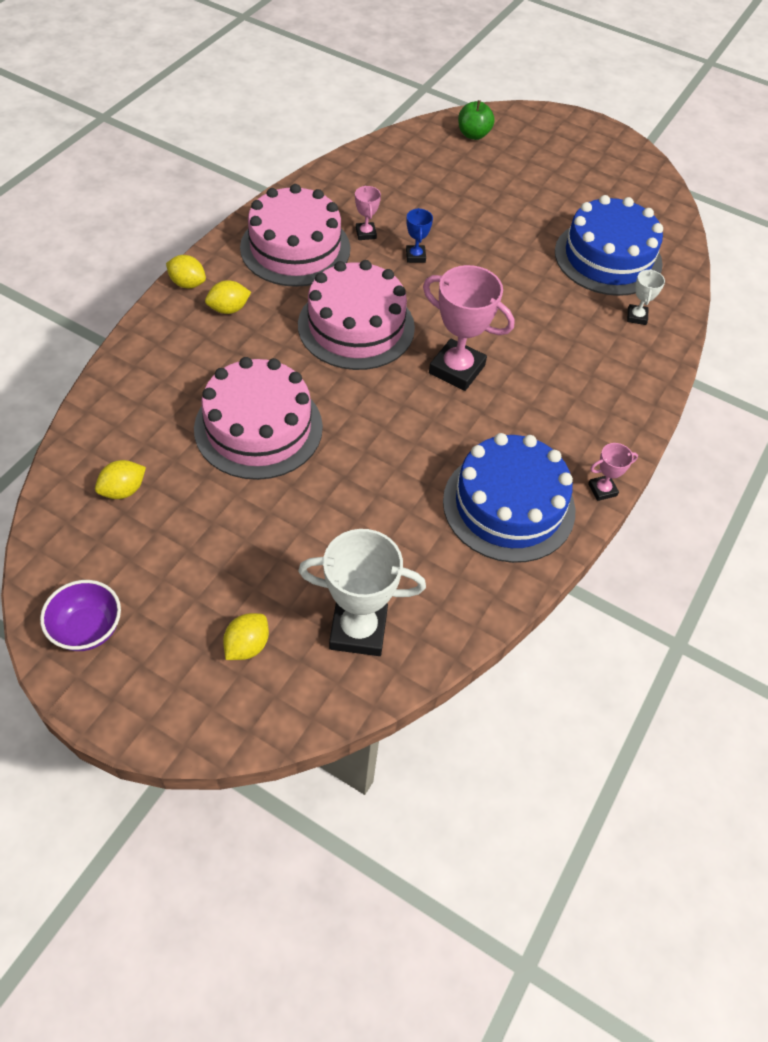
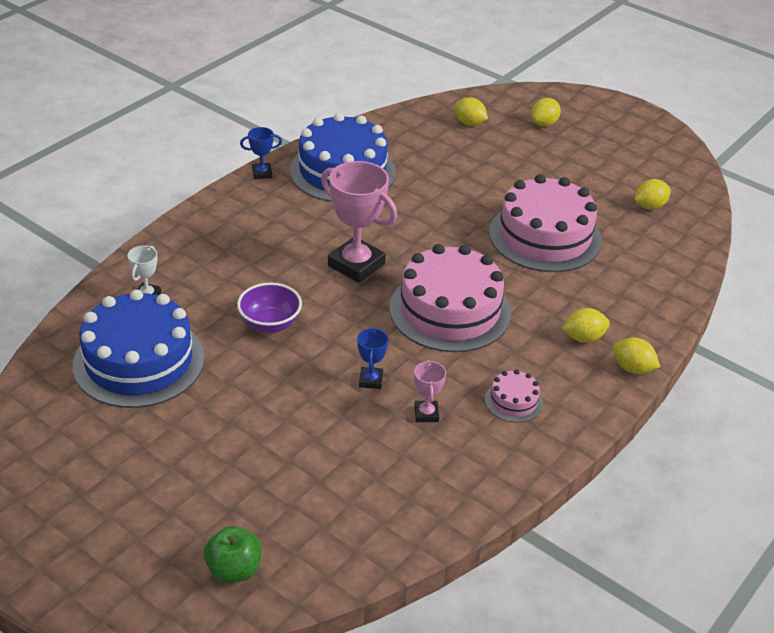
camera: 170 degrees left, 15 degrees down
(87, 629) = (651, 140): purple bowl -> purple bowl (270, 324)
(295, 248) = (513, 401): pink cake -> pink cake, size x0.44
(358, 630) = (469, 123): white trophy -> yellow lemon
(602, 490) = (262, 173): pink trophy -> blue trophy

